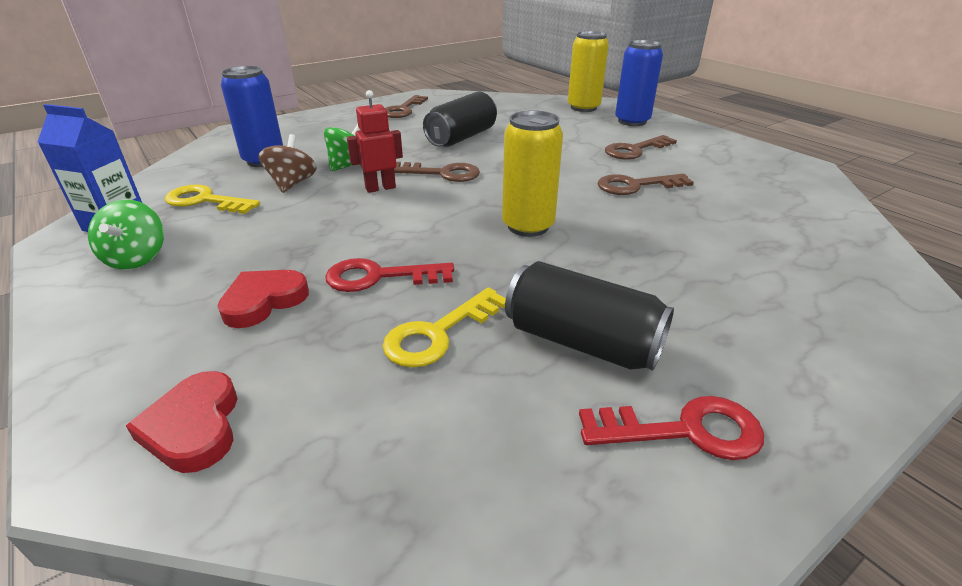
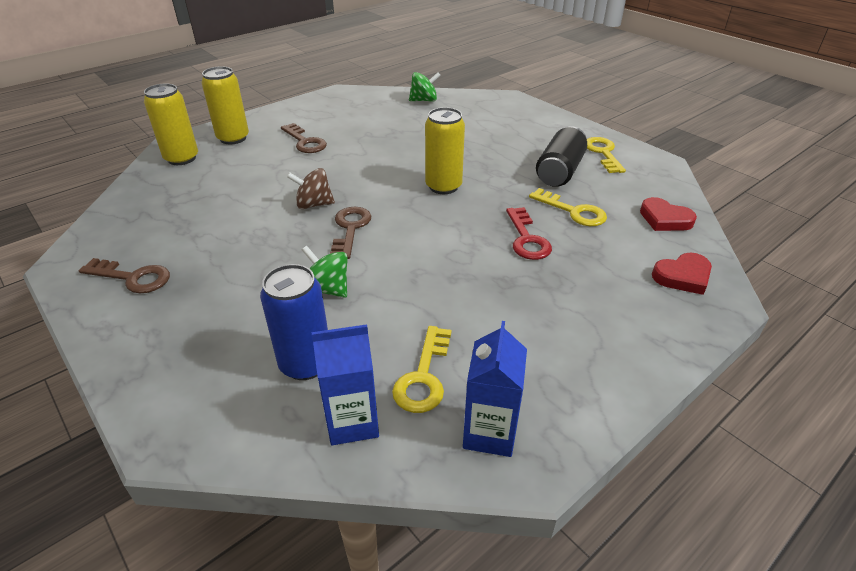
camera: 95 degrees left, 5 degrees up
(137, 258) = (547, 379): green spinning top -> green spinning top (424, 100)
(190, 176) = (352, 422): none -> blue carton
(263, 301) = (573, 283): red heart -> red heart (664, 219)
(292, 184) = (376, 320): brown spinning top -> brown spinning top (314, 204)
(380, 188) = (383, 260): red robot -> none
(462, 137) = (254, 225): black can -> none
(632, 121) = (233, 138): blue can -> yellow can
(636, 186) = (374, 146): brown key -> none
(685, 430) = (603, 153): red key -> yellow key

